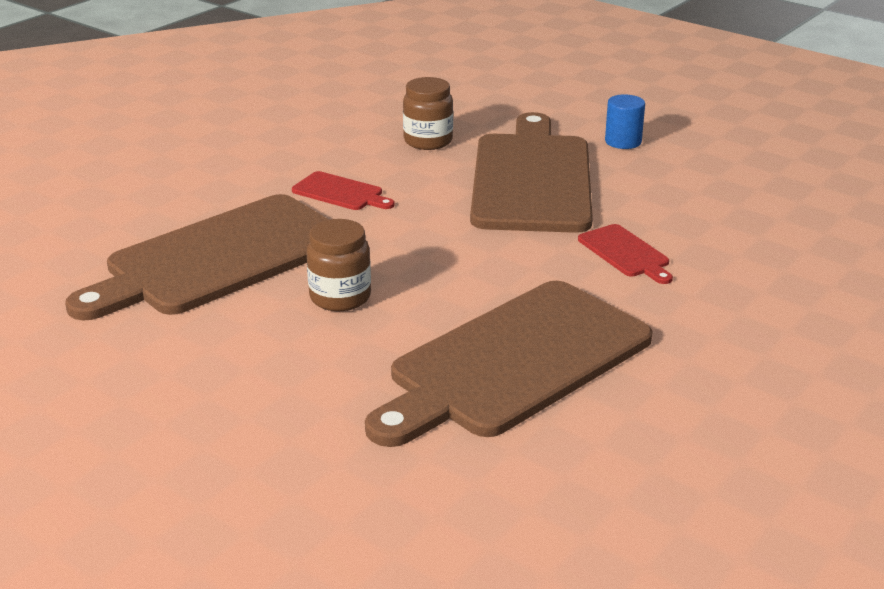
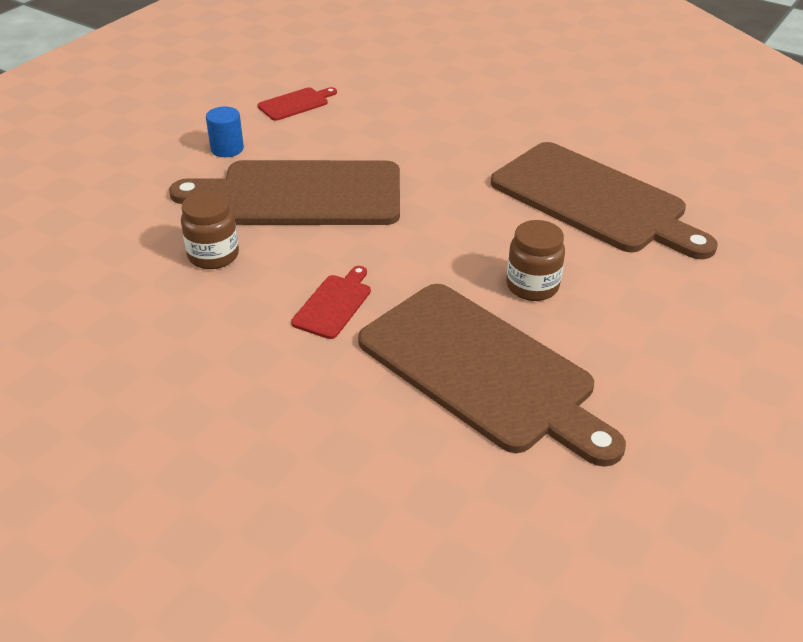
camera: 95 degrees left, 10 degrees up
(625, 253) = (429, 154): red cutting board -> red cutting board (295, 103)

